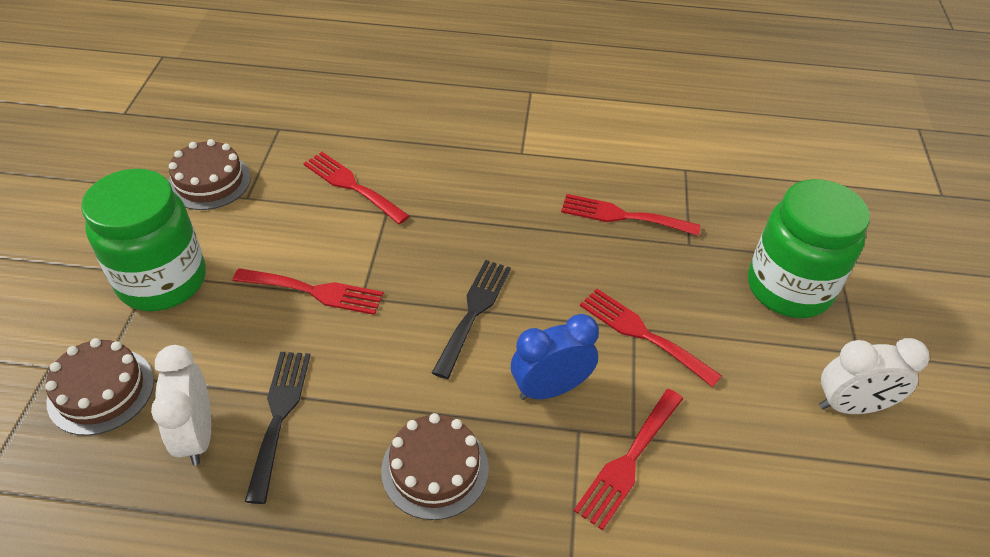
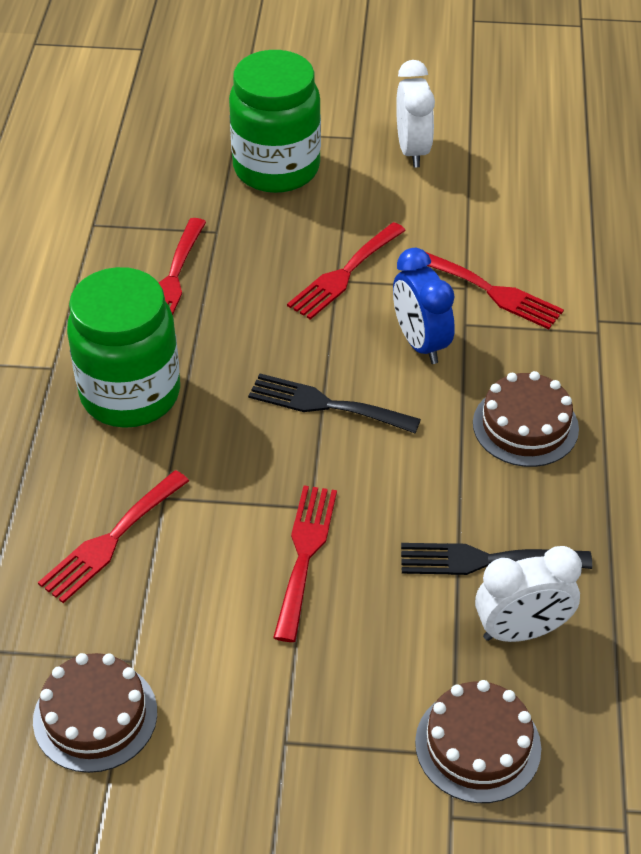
camera: 90 degrees left, 0 degrees up
(162, 281) = (297, 725): green jar -> green jar (130, 394)

